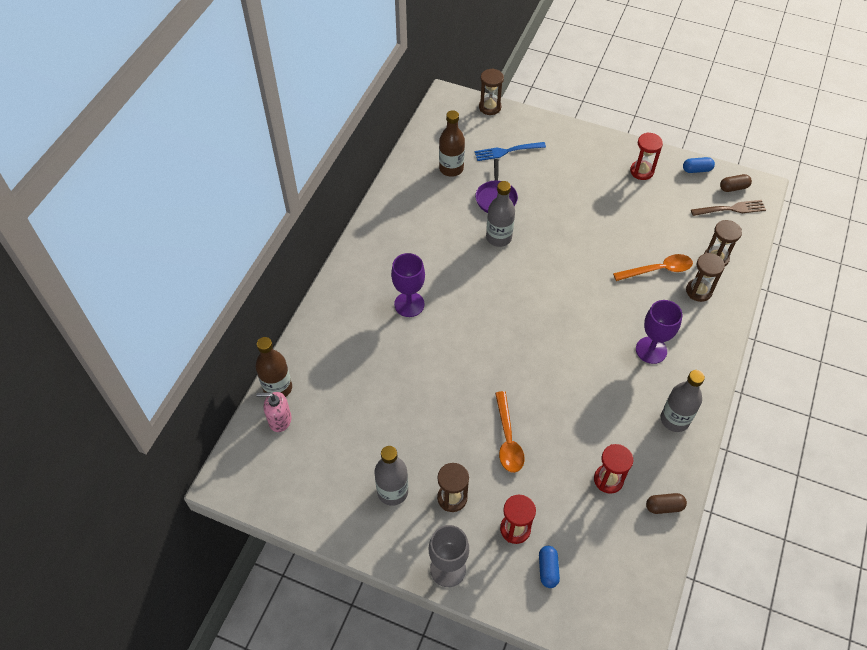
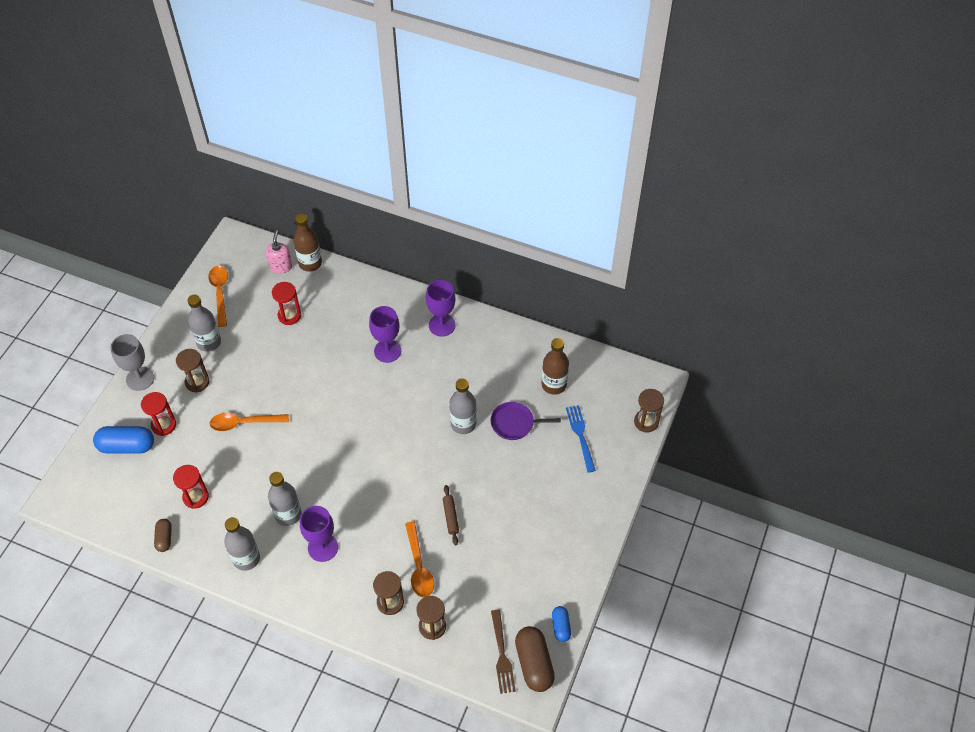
camera: 90 degrees right, 0 degrees up
(316, 487) = (220, 293): none -> orange spoon
(376, 257) = (442, 325): none -> purple goblet
(548, 569) = (127, 446): blue capsule -> blue capsule, size x1.78
(603, 246) = (450, 517): none -> brown rolling pin
(618, 384) = (288, 514): none -> grey bottle
(641, 171) = (556, 567): red hourglass -> red hourglass (289, 315)
(733, 188) = (534, 663): brown capsule -> brown capsule, size x1.78

